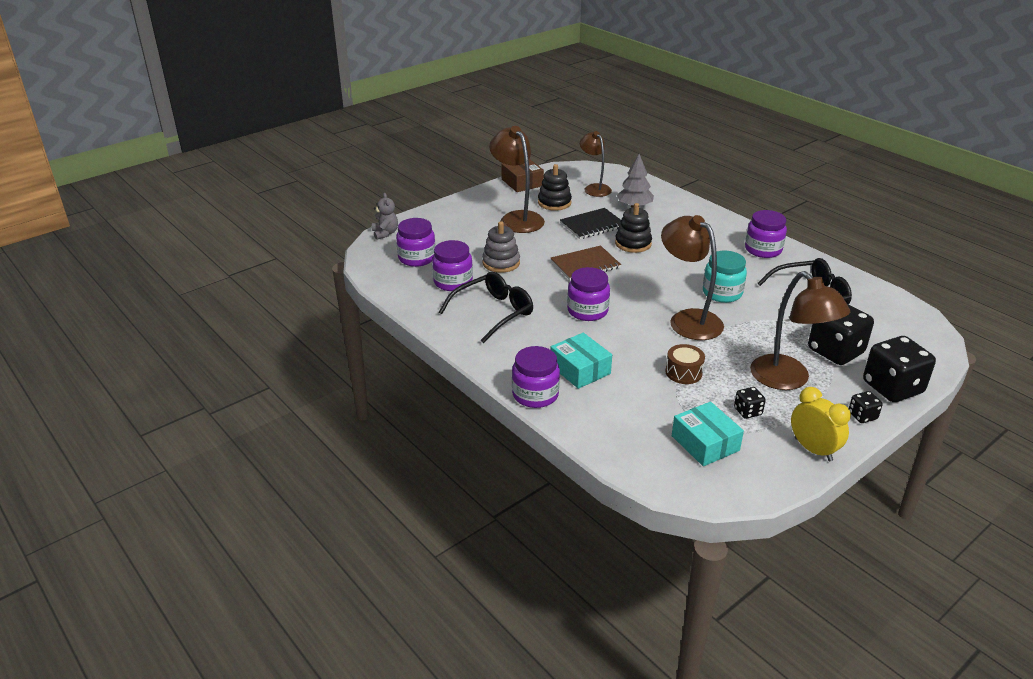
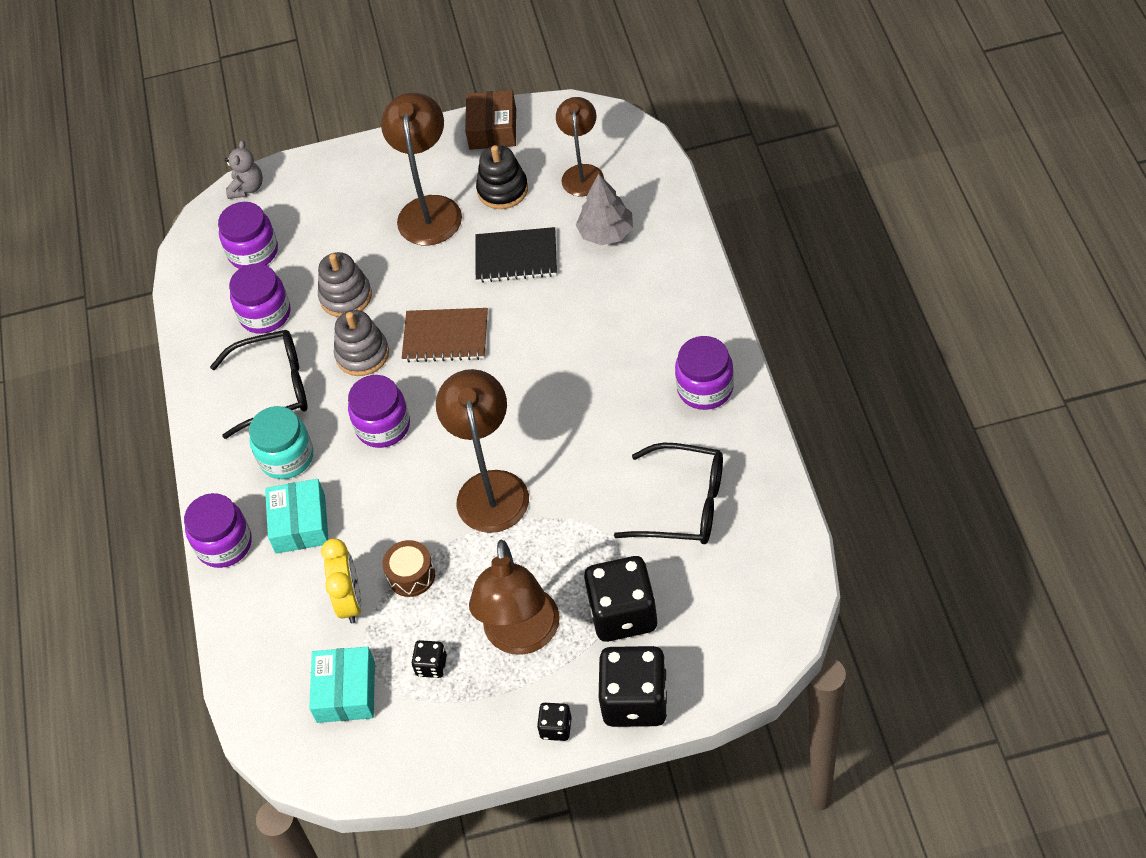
camera: 35 degrees right, 20 degrees up
(539, 284) = (362, 354): none -> grey stacking toy
(633, 243) = (540, 314): black stacking toy -> none
(722, 293) = (574, 455): turquoise jar -> turquoise jar (286, 457)
(813, 449) = (453, 751): yellow clock -> yellow clock (350, 601)

